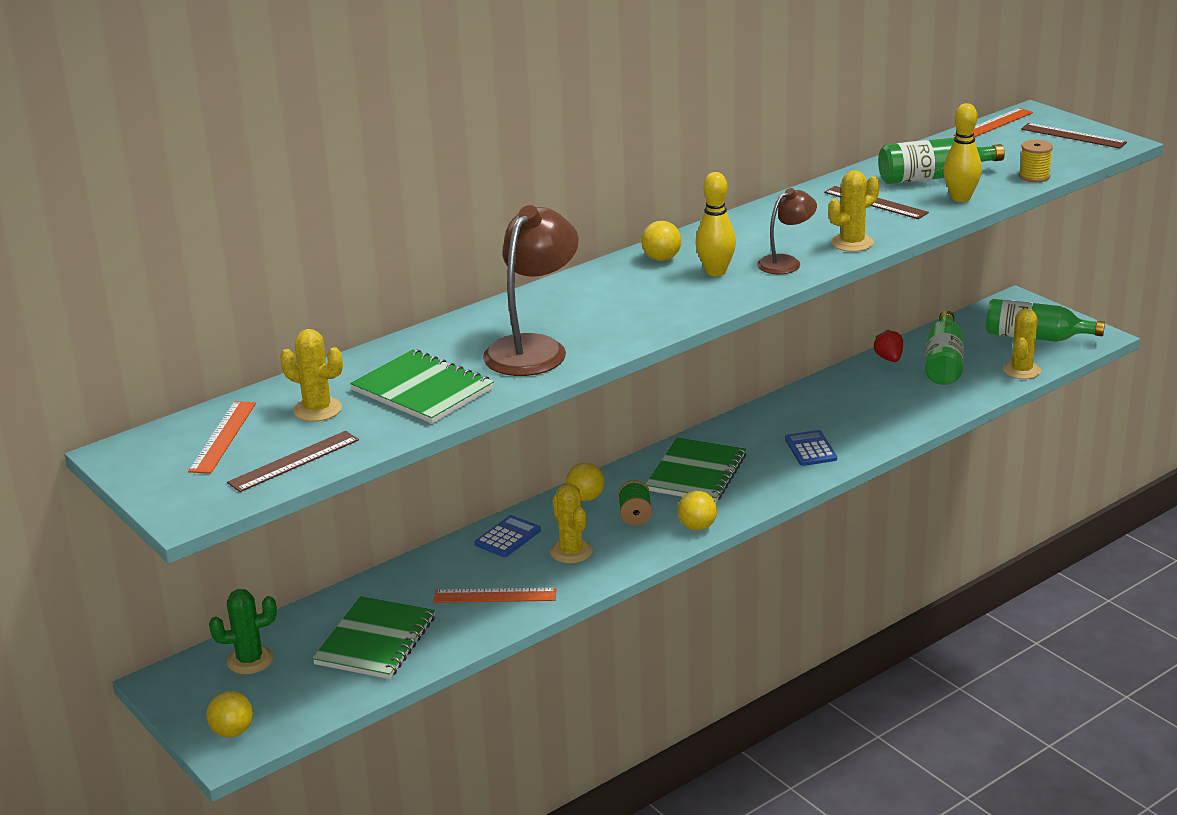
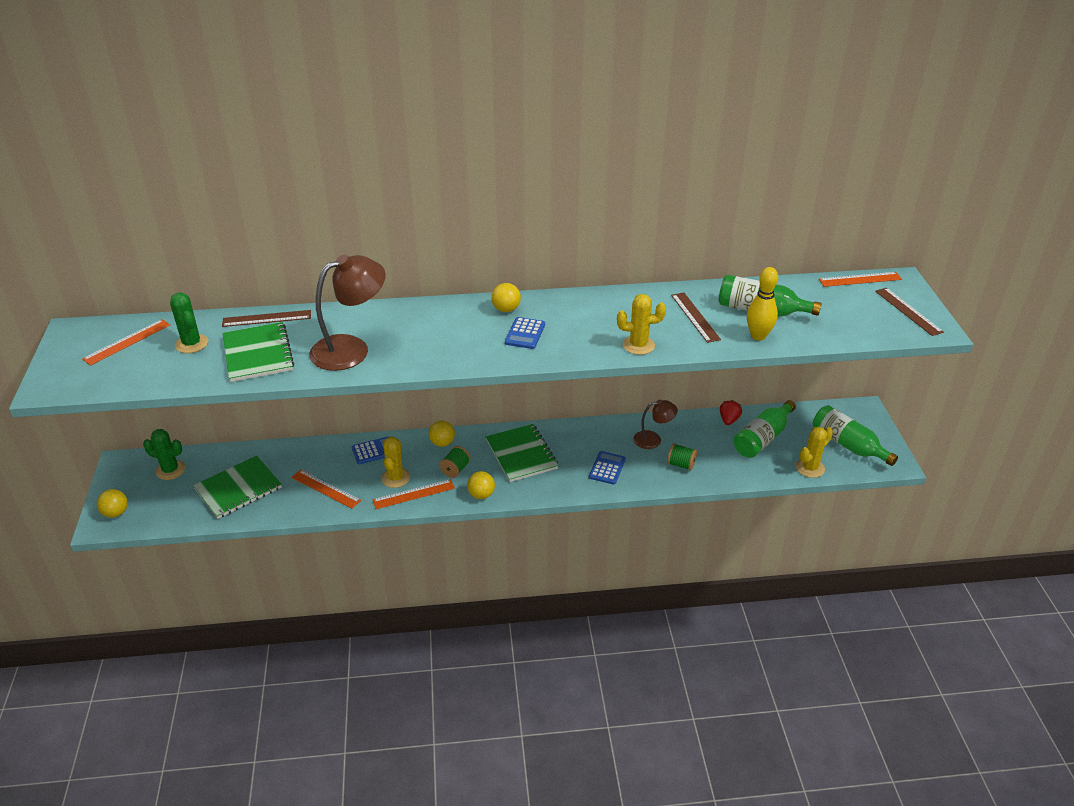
camera: 30 degrees right, 10 degrees up
(294, 461) = (136, 376): brown ruler -> brown ruler (267, 318)
(317, 410) = (191, 344): yellow cactus -> green cactus
(615, 557) = (414, 494): none -> orange ruler
(696, 473) = (521, 454): green notebook -> green notebook turned 75 degrees counterclockwise
(715, 272) = (525, 334): yellow bowling pin -> blue calculator
(786, 262) = (577, 344): brown lamp -> brown lamp (653, 439)
(886, 416) = (681, 464): none -> green spool
(1034, 176) = (835, 337): yellow spool -> none

